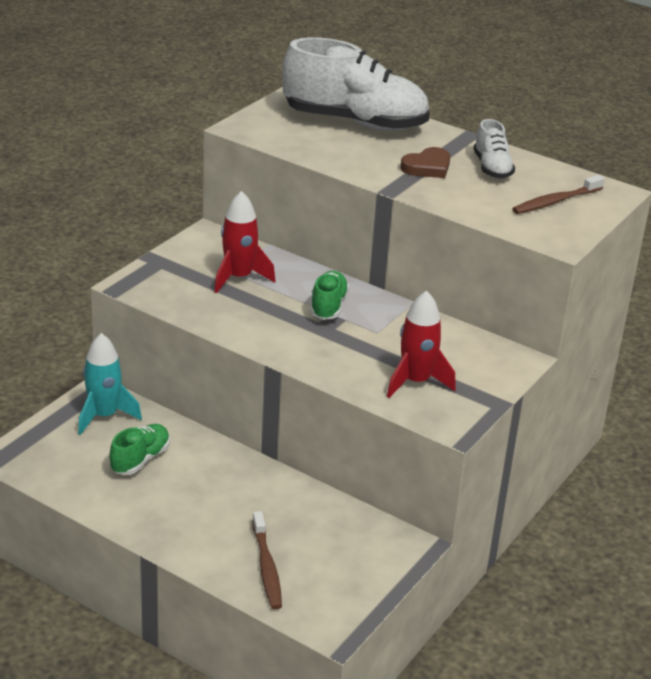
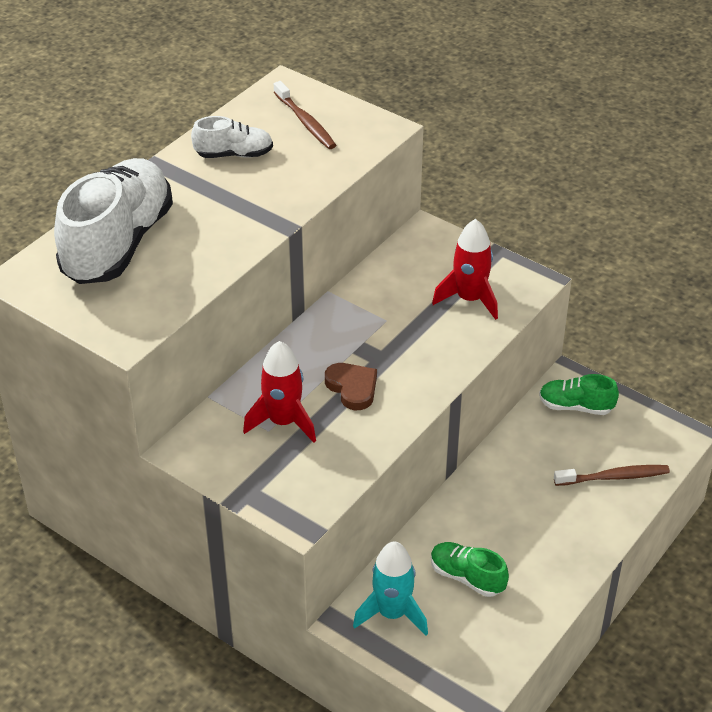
camera: 85 degrees left, 10 degrees up
(328, 306) = (340, 353): green shoe -> green shoe (575, 406)
(427, 167) = (232, 197): brown heart -> brown heart (352, 388)

